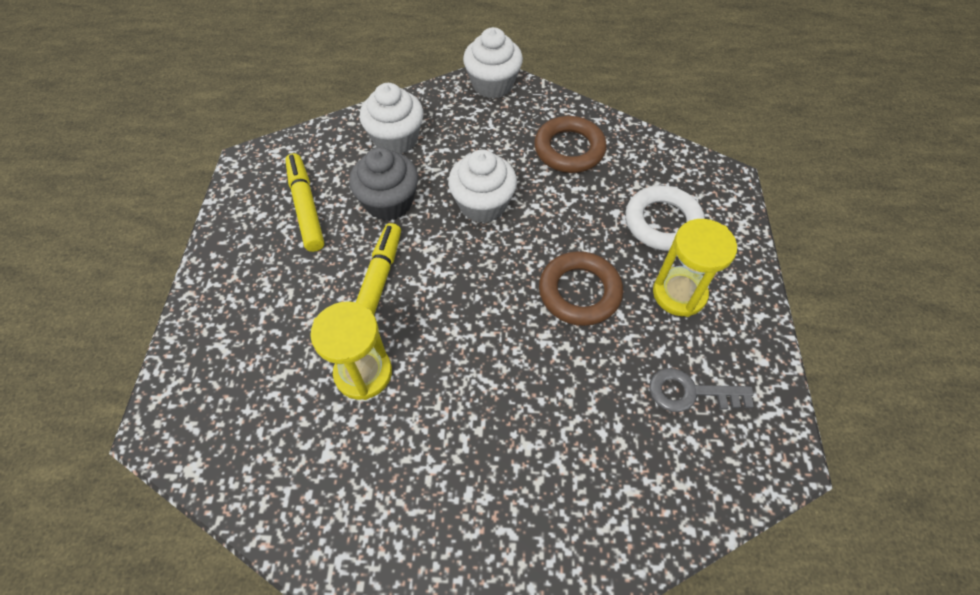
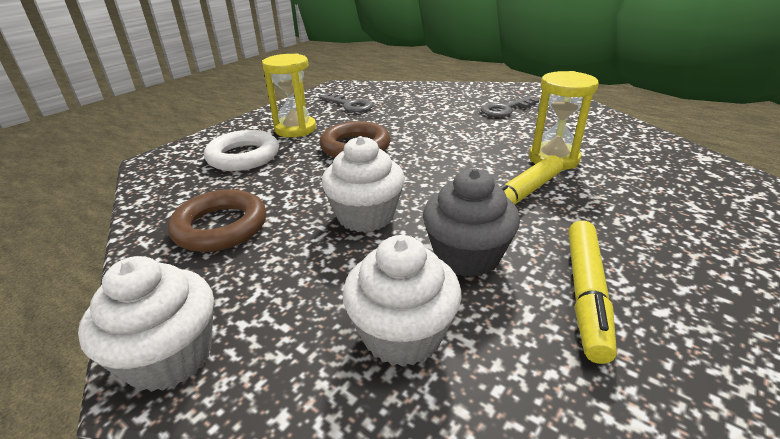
camera: 145 degrees left, 25 degrees down
(471, 500) = (505, 109): none -> grey key

